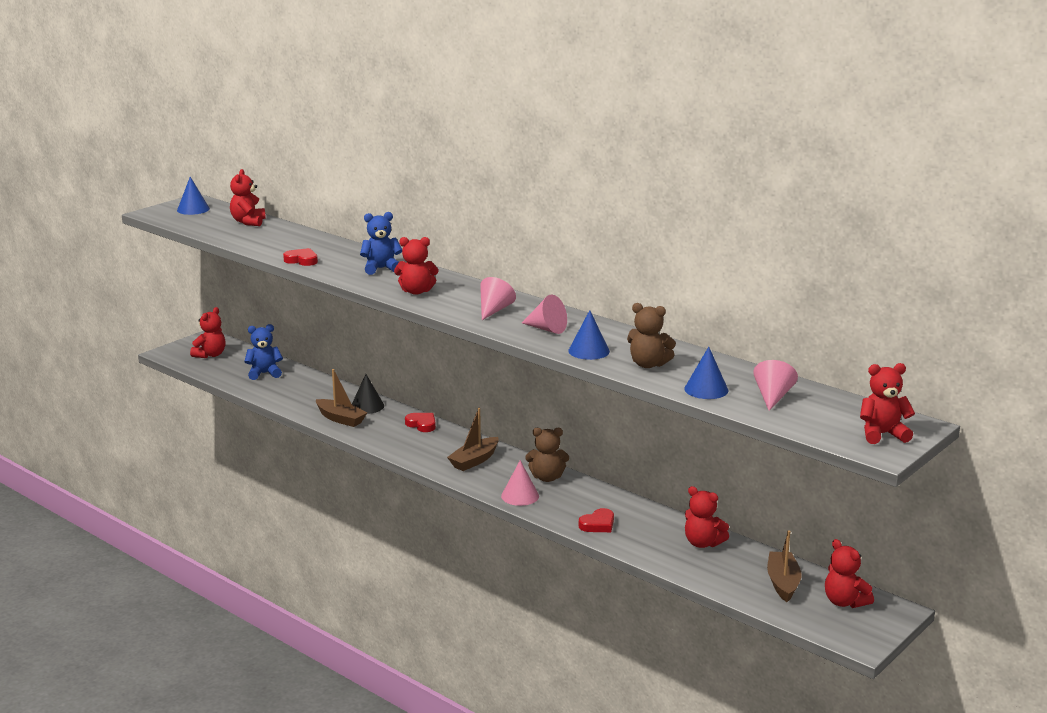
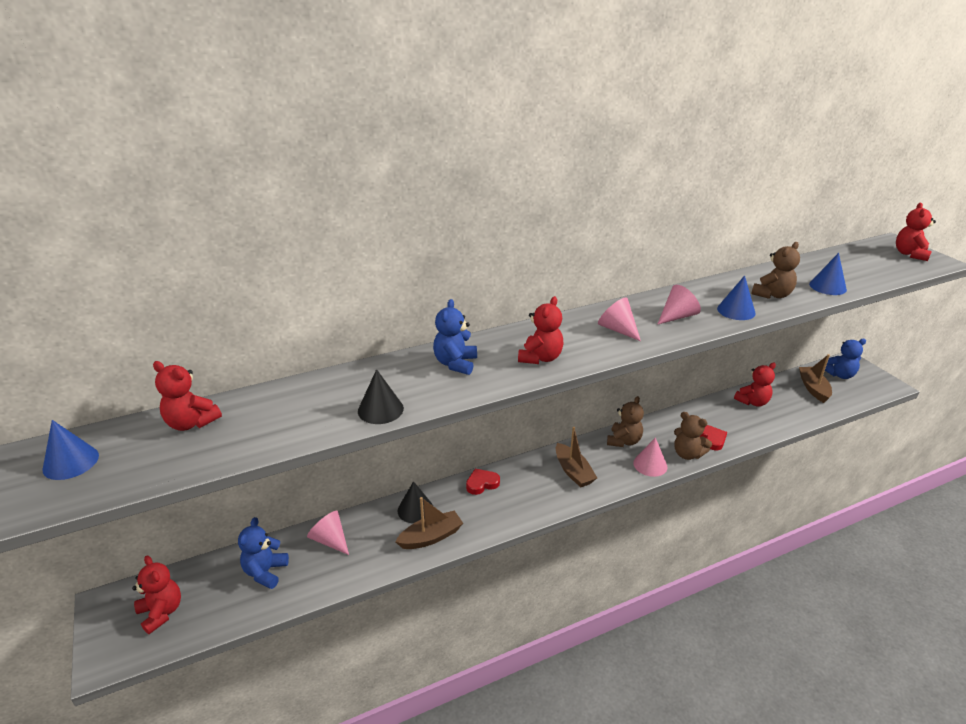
camera: 65 degrees left, 10 degrees up
(302, 260) = (380, 409): red heart -> black cone
(557, 513) = (687, 454): none -> brown teddy bear
(773, 397) = (844, 269): pink cone -> pink cone (330, 540)
(783, 583) = (813, 388): brown boat -> brown boat turned 60 degrees clockwise
(844, 602) = (840, 375): red teddy bear -> blue teddy bear

